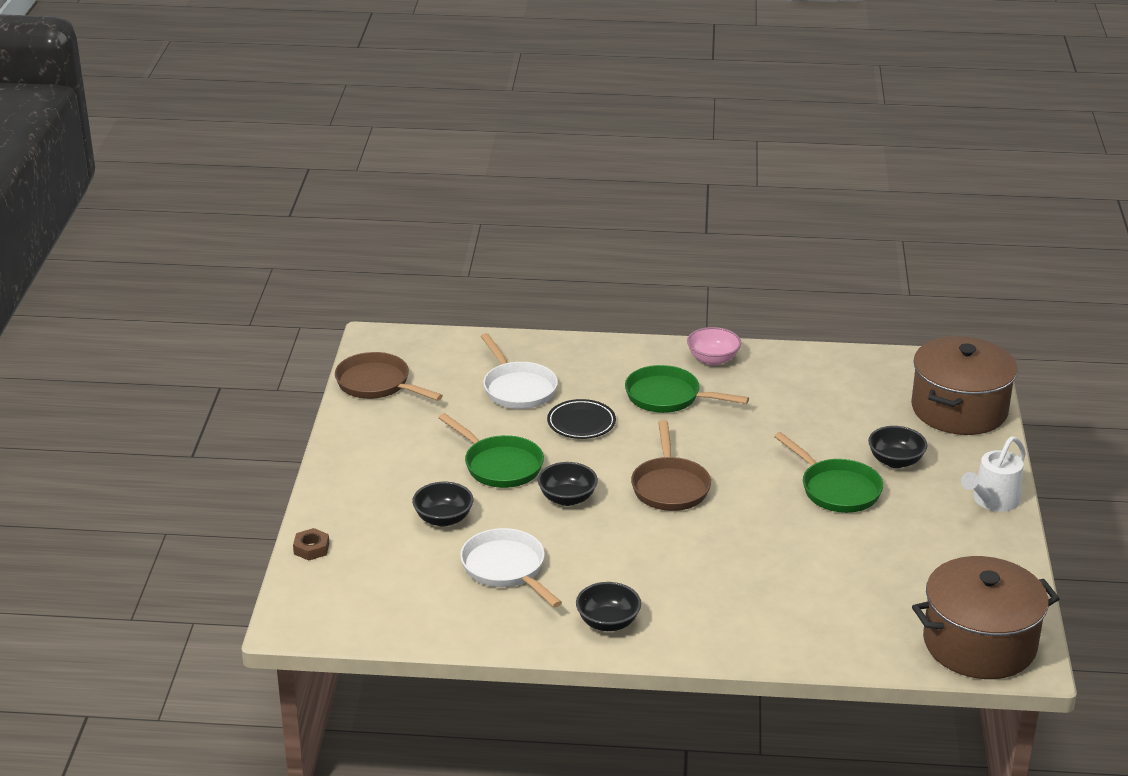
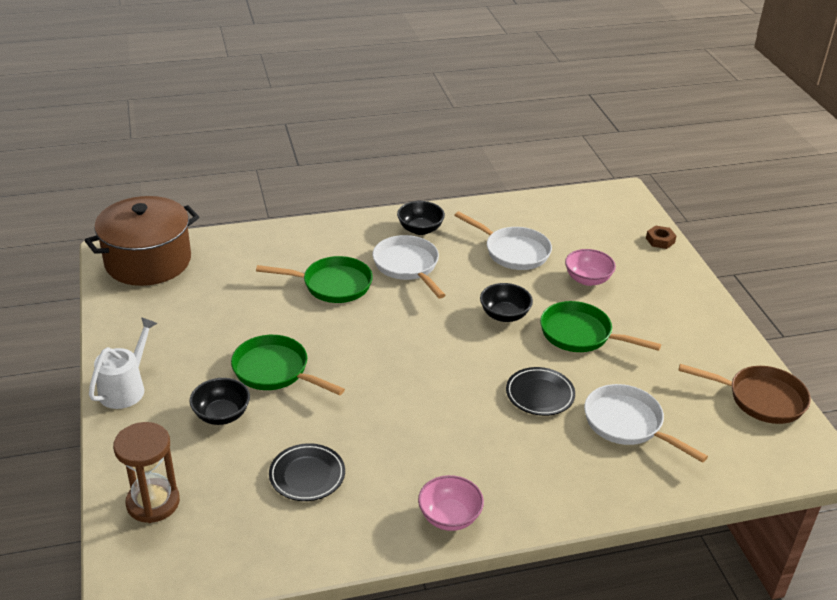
camera: 160 degrees right, 5 degrees up
(443, 519) = (587, 279): black bowl -> pink bowl
(648, 574) = (408, 266): none -> white pan
(668, 397) = (473, 447): green pan -> green pan (332, 285)
(670, 486) = (425, 343): brown pan -> none
(823, 404) = (307, 475): none -> black plate
(959, 409) = (153, 502): brown pot -> brown hourglass

